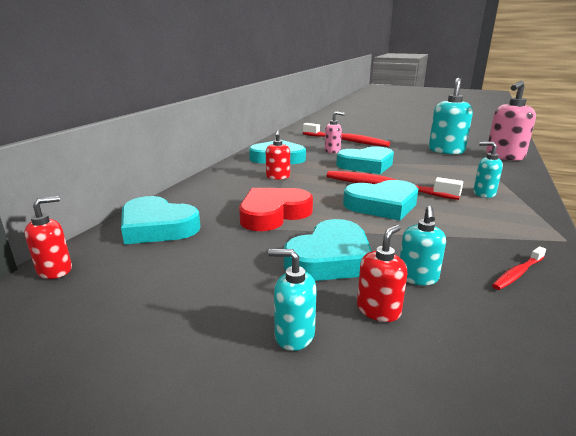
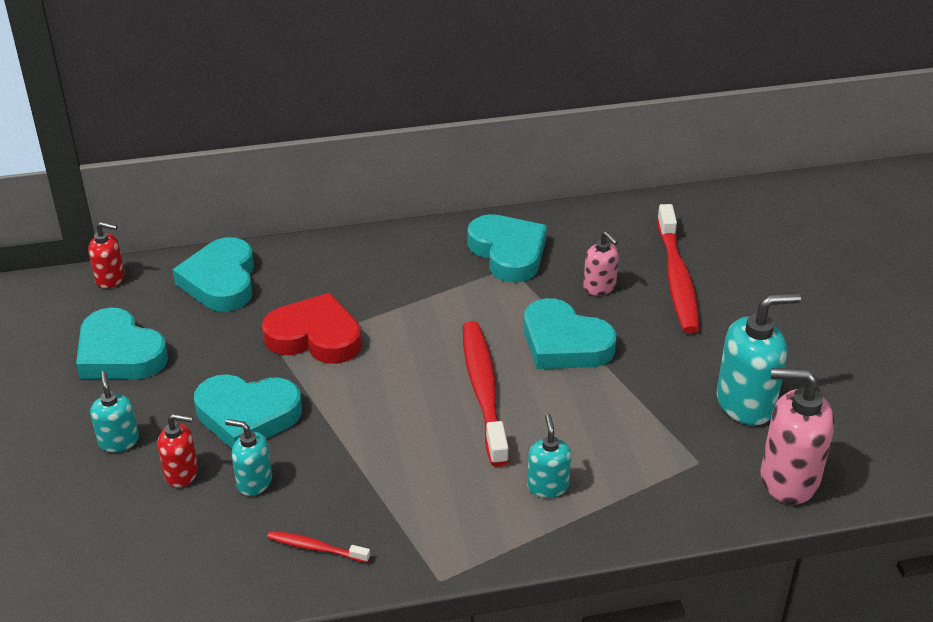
camera: 55 degrees right, 15 degrees up
(278, 177) = (431, 288): red soap dispenser -> none
(382, 205) = (416, 407): turquoise heart -> turquoise heart (119, 353)
(417, 277) = (254, 482): turquoise soap dispenser -> turquoise soap dispenser turned 45 degrees clockwise

